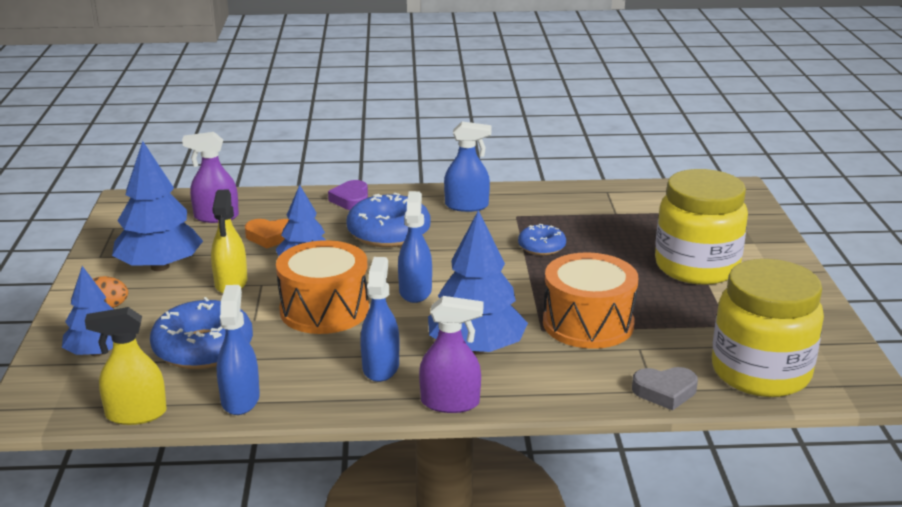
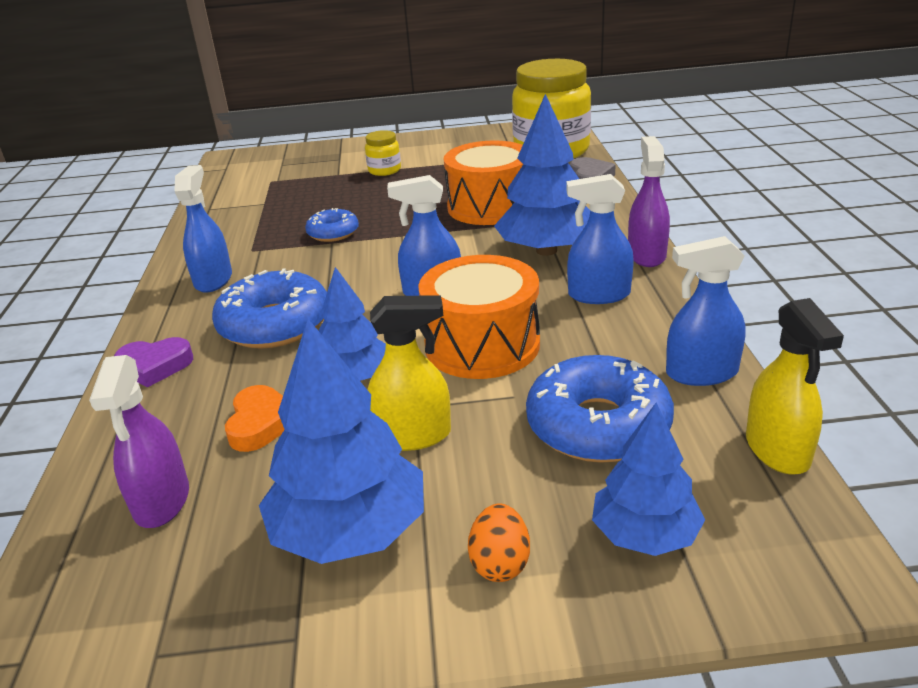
camera: 90 degrees left, 5 degrees up
(696, 267) = (384, 170): yellow jar -> yellow jar, size x0.44

